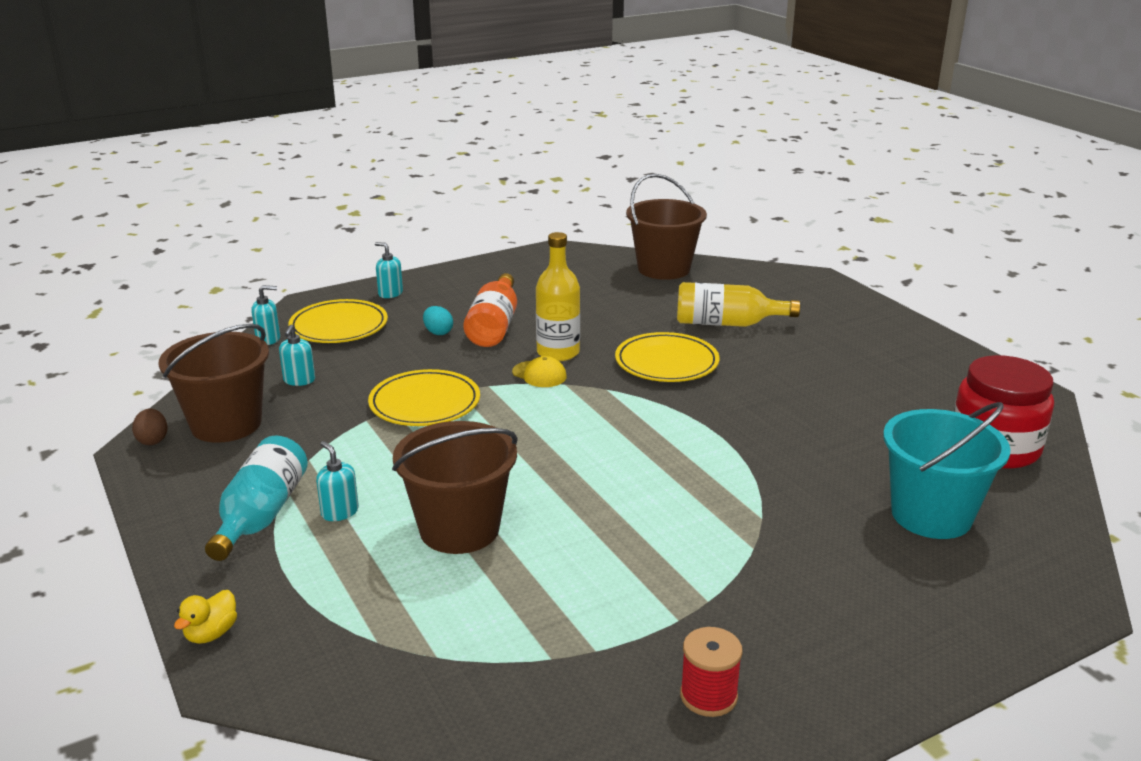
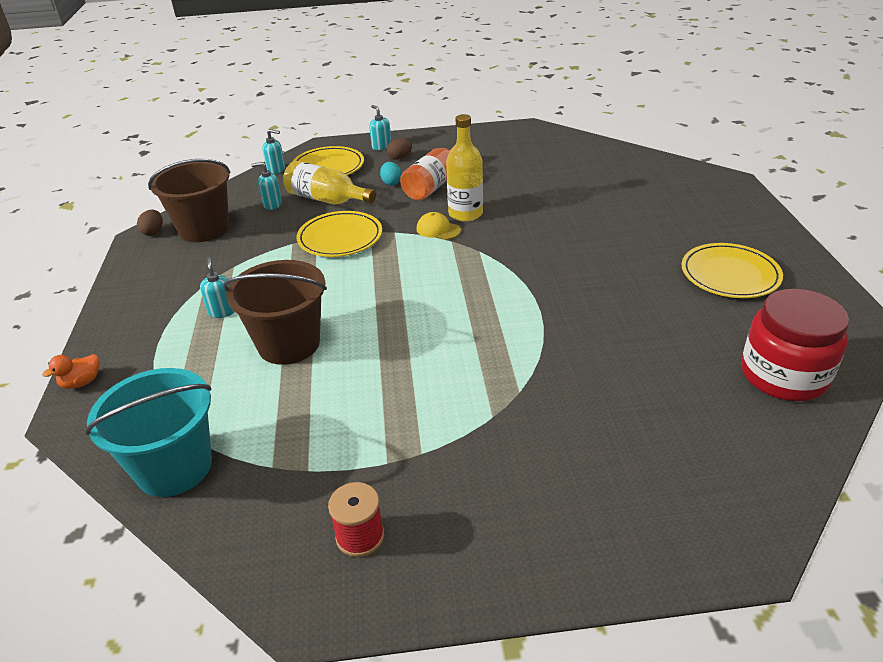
camera: 25 degrees right, 10 degrees up
(211, 633) = (81, 382): yellow duck -> orange duck
(261, 515) = (174, 302): turquoise bottle -> none
(299, 380) = (272, 204): turquoise soap dispenser -> turquoise soap dispenser turned 60 degrees clockwise
(425, 303) = (400, 158): none -> brown egg
(539, 374) = (438, 229): yellow cap -> yellow cap turned 150 degrees clockwise
(663, 269) = (602, 155): brown bucket -> none
(666, 363) = (544, 237): yellow plate -> yellow plate (729, 275)
(726, 323) = (619, 211): yellow bottle -> yellow bottle (327, 199)
(931, 515) = (672, 426): turquoise bucket -> turquoise bucket (174, 467)

